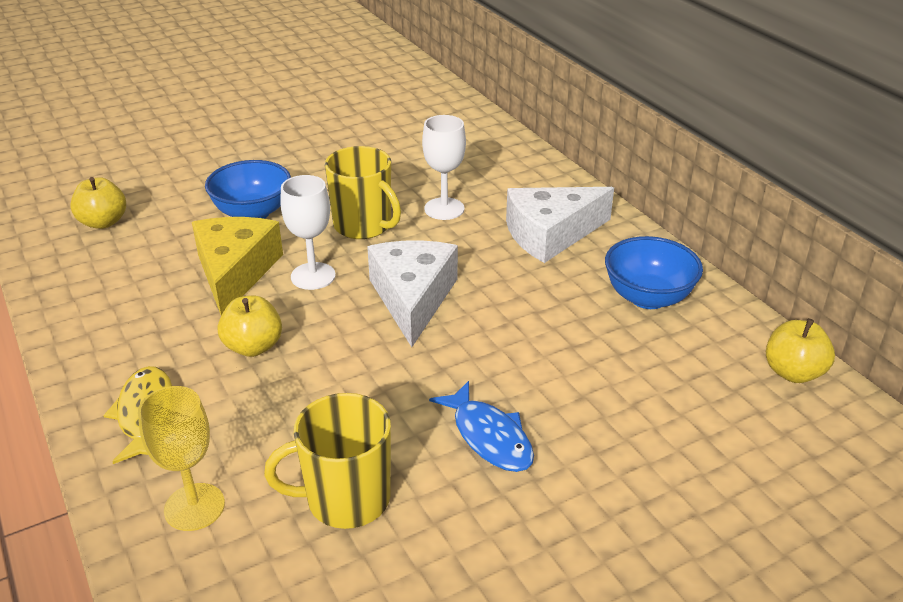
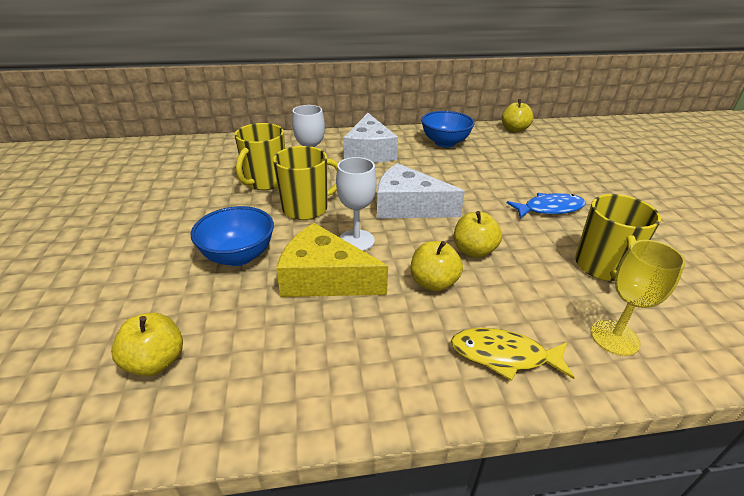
camera: 70 degrees left, 0 degrees up
(332, 370) = (473, 251): none -> yellow apple
(407, 183) = (265, 181): none -> yellow mug

